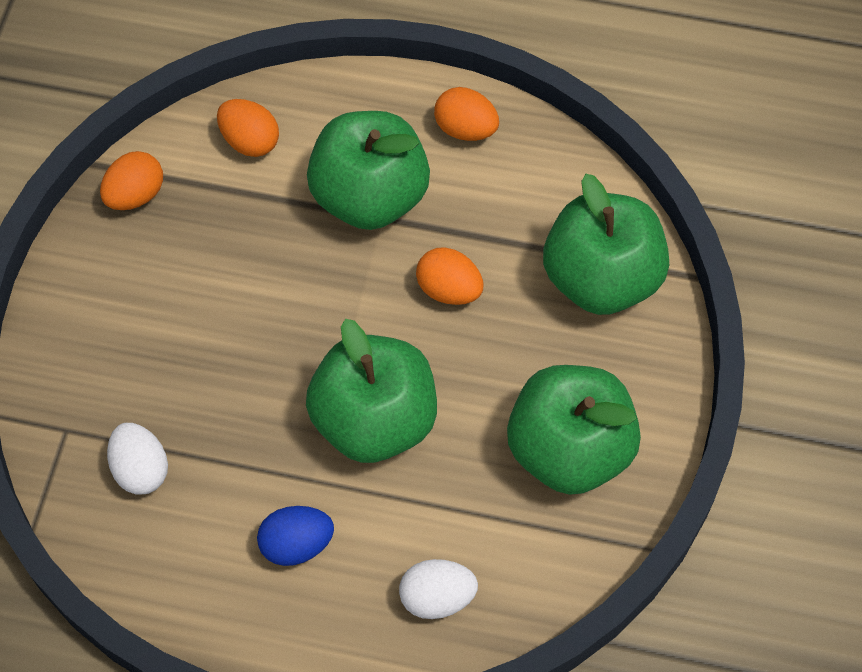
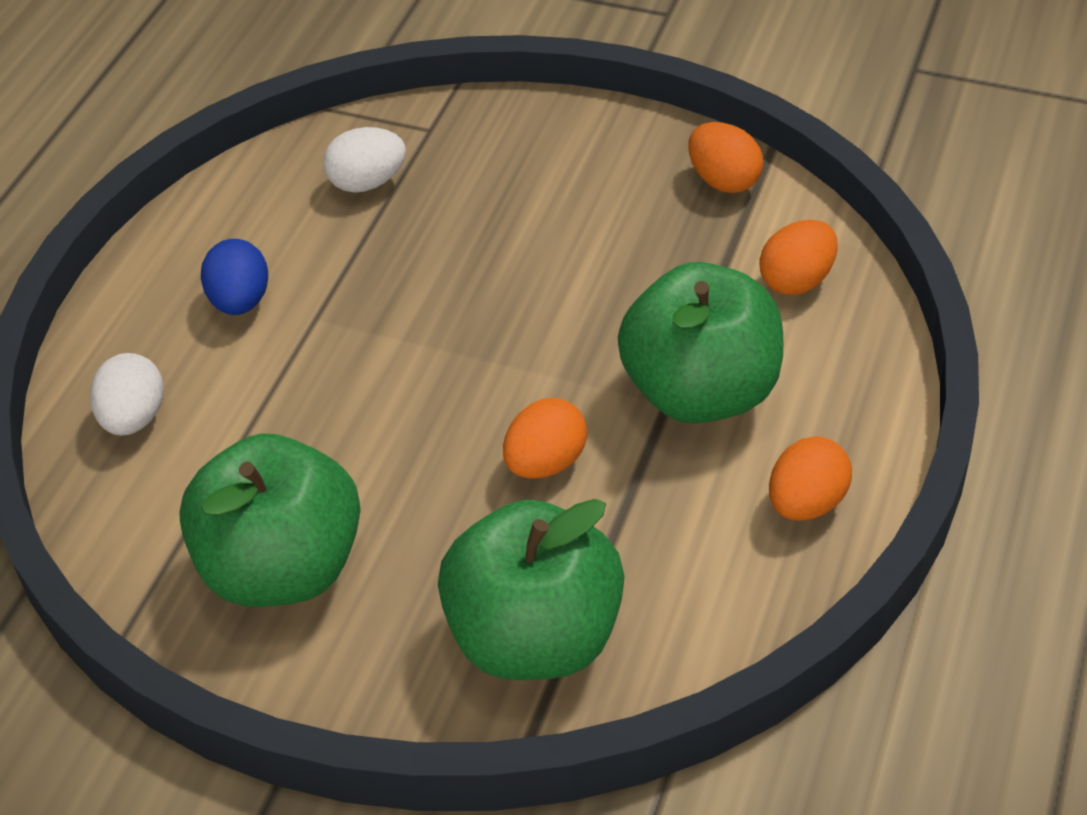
camera: 100 degrees right, 15 degrees down
(374, 420) = (375, 377): green apple -> none

